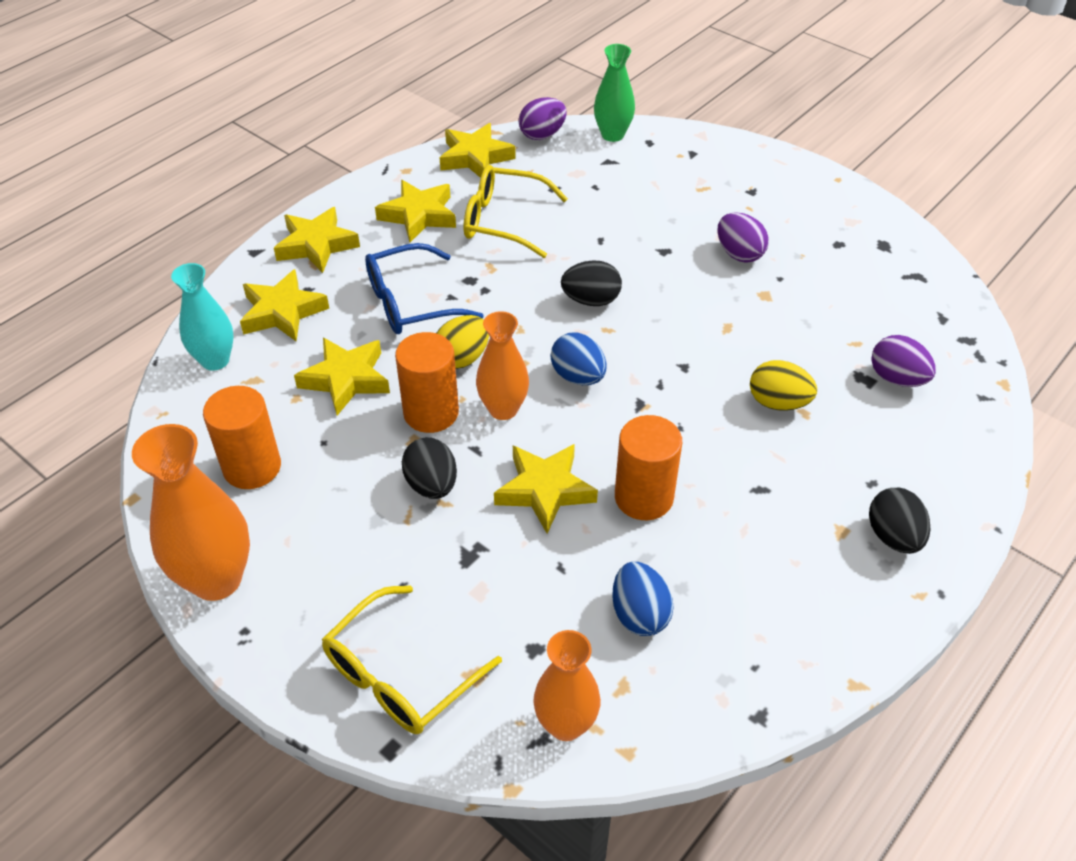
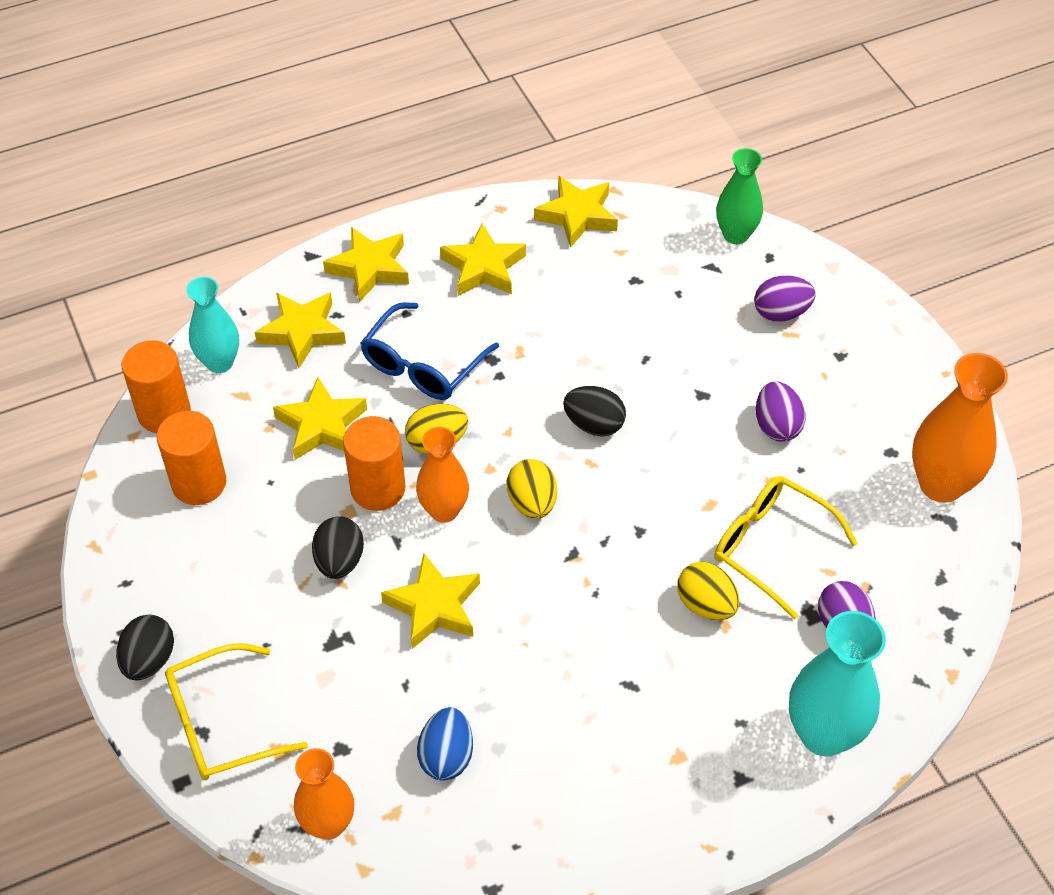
camera: 25 degrees right, 5 degrees up
(216, 579) = (121, 577): orange vase -> orange vase (941, 484)
(411, 302) = (423, 364): blue glasses -> blue glasses turned 60 degrees counterclockwise
(504, 221) = (563, 303): yellow glasses -> yellow glasses (772, 547)
(542, 135) = (662, 210): purple egg -> purple egg (781, 313)
(578, 376) = (532, 503): blue egg -> yellow egg
(643, 497) = (518, 649): orange cylinder -> orange cylinder (164, 413)
(893, 537) = (723, 783): black egg -> black egg (149, 660)
(943, 466) = (823, 734): none -> turquoise vase

